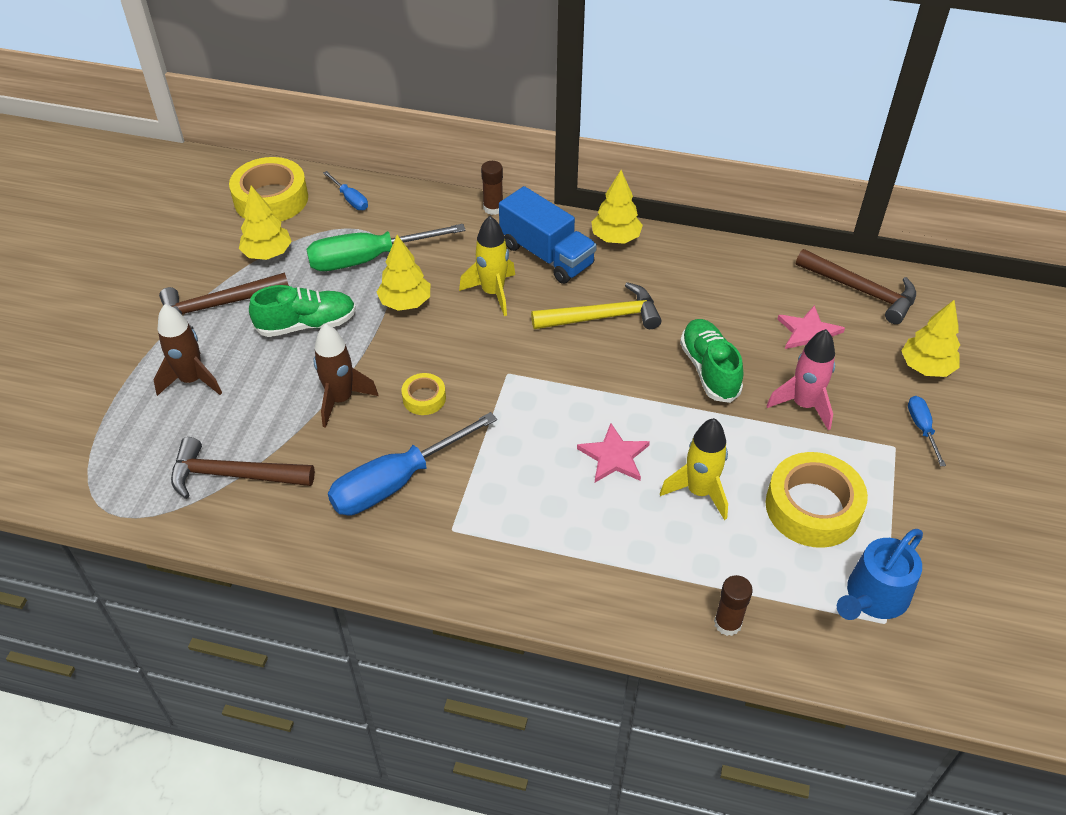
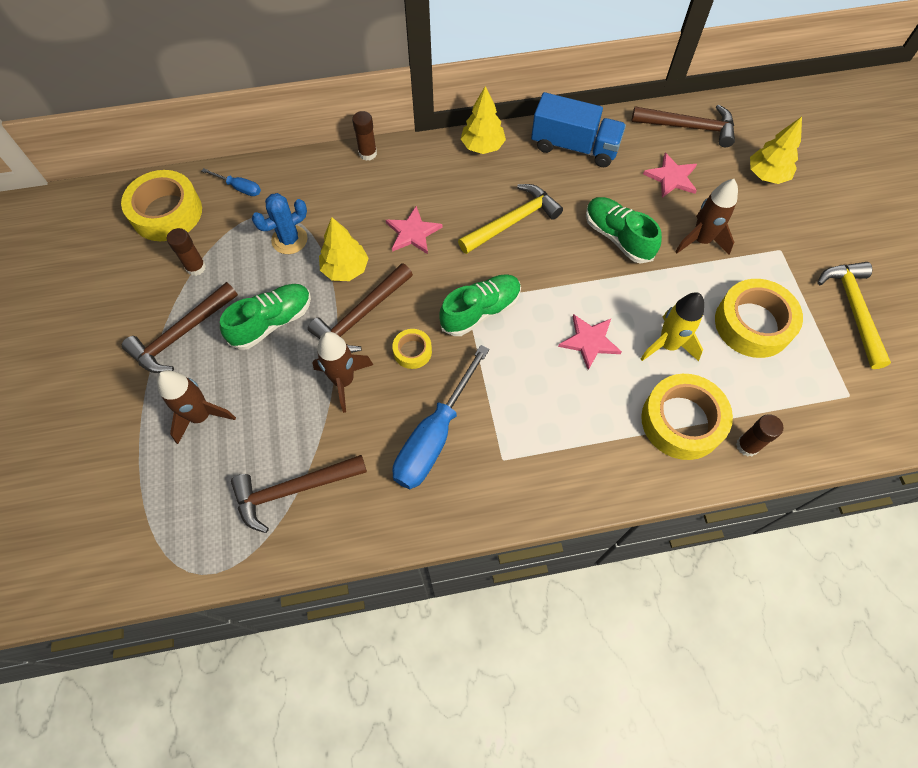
camera: 25 degrees left, 15 degrees up
(267, 254) = (196, 267): yellow tree -> brown glue stick
(368, 259) = (289, 240): green screwdriver -> blue cactus
(394, 349) = (361, 316): none -> brown hammer
(493, 293) = (413, 233): yellow rocket -> pink star
(516, 387) = (480, 311): none -> green shoe
(547, 255) = (436, 181): blue truck -> blue truck (574, 146)
(667, 570) = (682, 421): none -> yellow tape
(803, 405) = (700, 240): pink rocket -> brown rocket
(873, 597) = (831, 379): blue watering can -> none
(921, 428) = (790, 227): blue screwdriver -> none
(946, 538) = (853, 310): none -> yellow hammer

